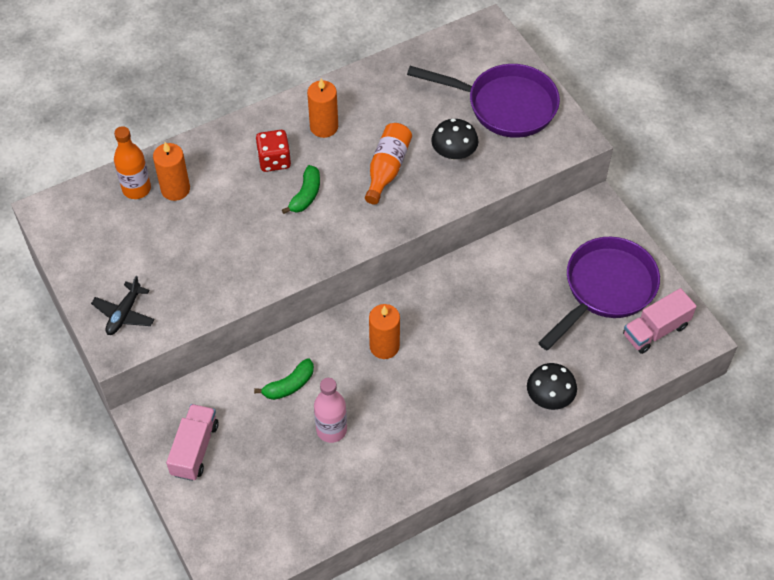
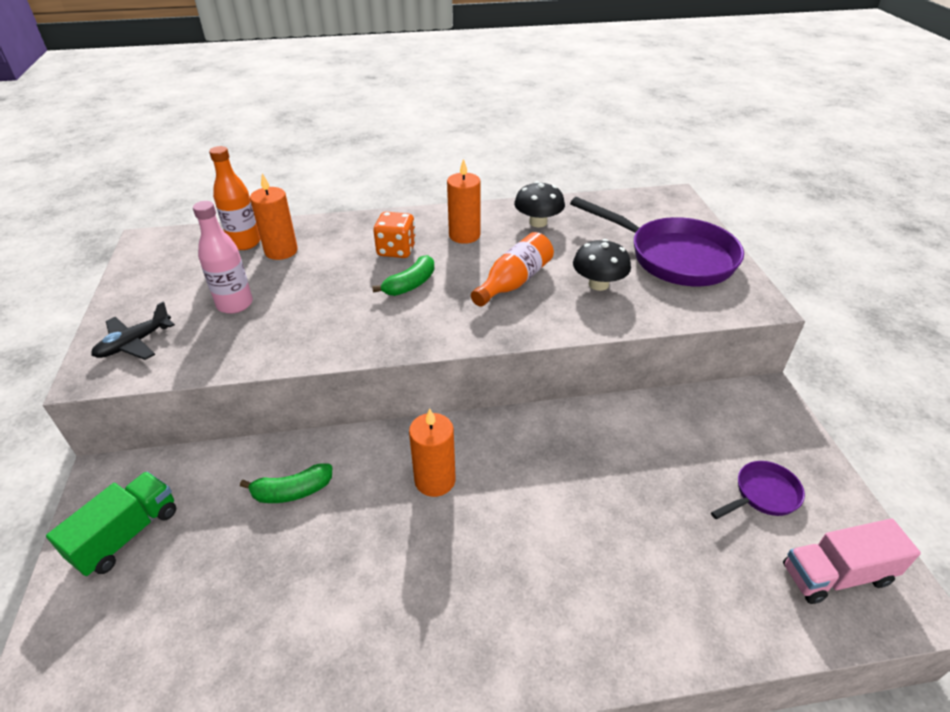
camera: 20 degrees right, 15 degrees down
(194, 449) = (126, 535): pink truck -> green truck
(274, 160) = (396, 250): red dice -> orange dice
(331, 430) = (309, 568): pink bottle -> pink bottle (235, 304)
(549, 397) = (644, 625): black mushroom -> black mushroom (538, 222)
(605, 289) = (762, 494): purple pan -> purple pan, size x0.47

